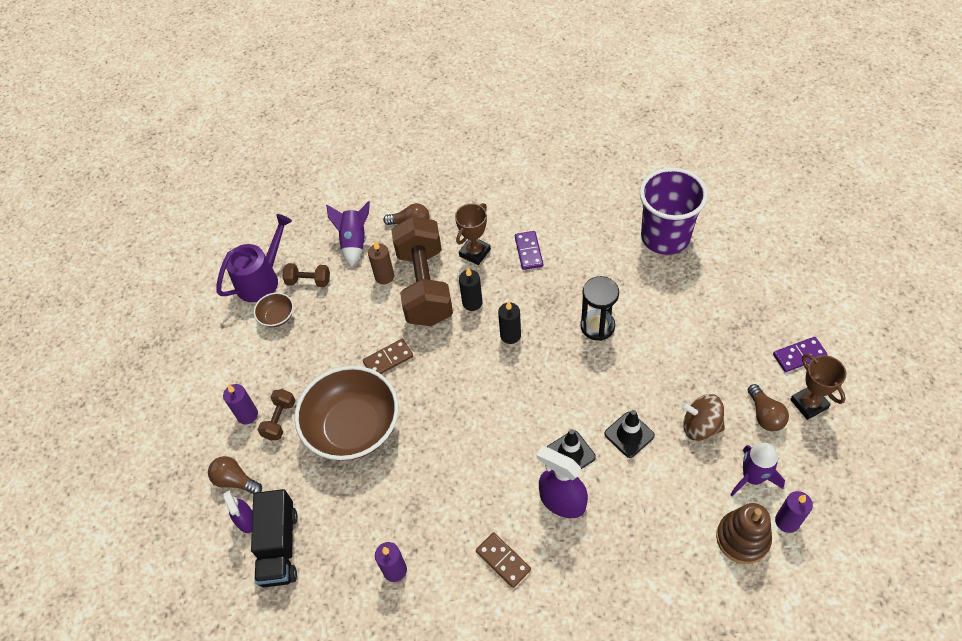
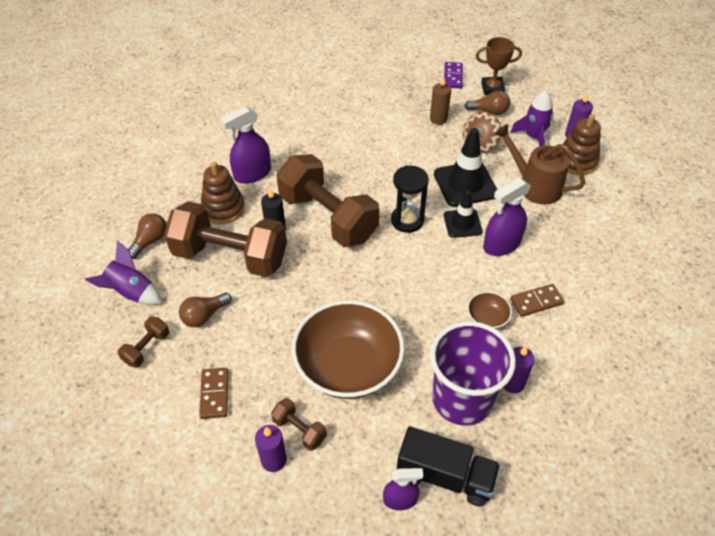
camera: 70 degrees left, 5 degrees down
(235, 480) = (347, 497): brown light bulb -> brown light bulb (204, 316)
(262, 279) = (107, 392): purple watering can -> none
(277, 317) = (169, 392): brown bowl -> brown bowl (487, 318)
(384, 276) = (194, 283): brown candle -> brown candle (438, 119)
(388, 359) = (291, 312): brown domino -> brown domino (214, 394)
(474, 253) = (223, 208): brown trophy -> brown stacking toy
(510, 335) = (328, 217): black candle -> brown dumbbell
(529, 251) = (252, 174): purple domino -> purple spray bottle
(597, 326) = (357, 163): black hourglass -> black hourglass (407, 220)
(629, 435) = (465, 184): black traffic cone -> black traffic cone, size x1.63
(665, 237) = (305, 95): purple cup -> purple cup (462, 399)
(670, 505) = (534, 186): none -> brown watering can

